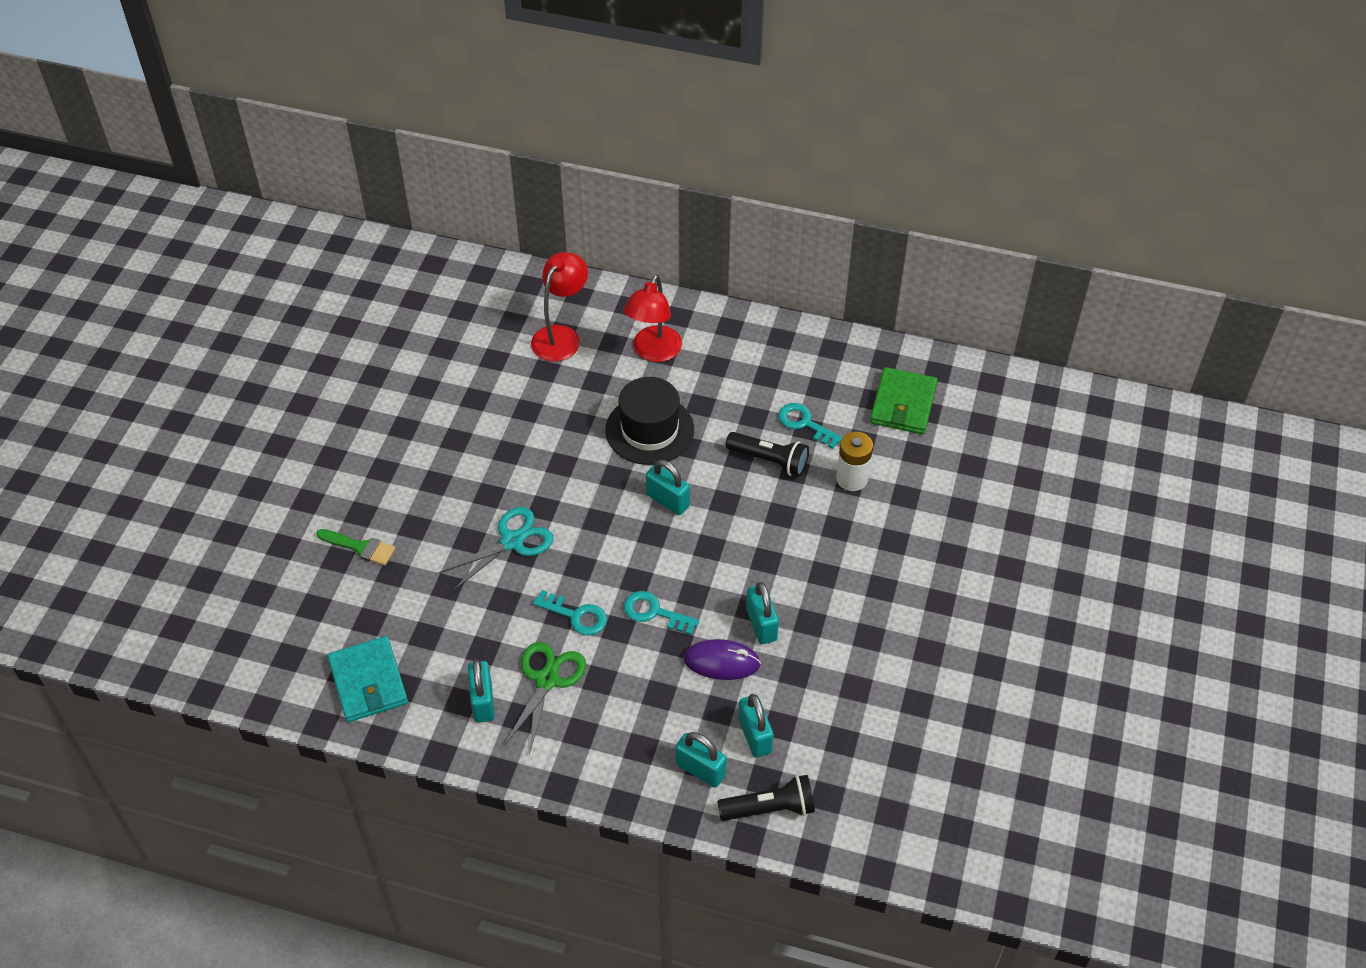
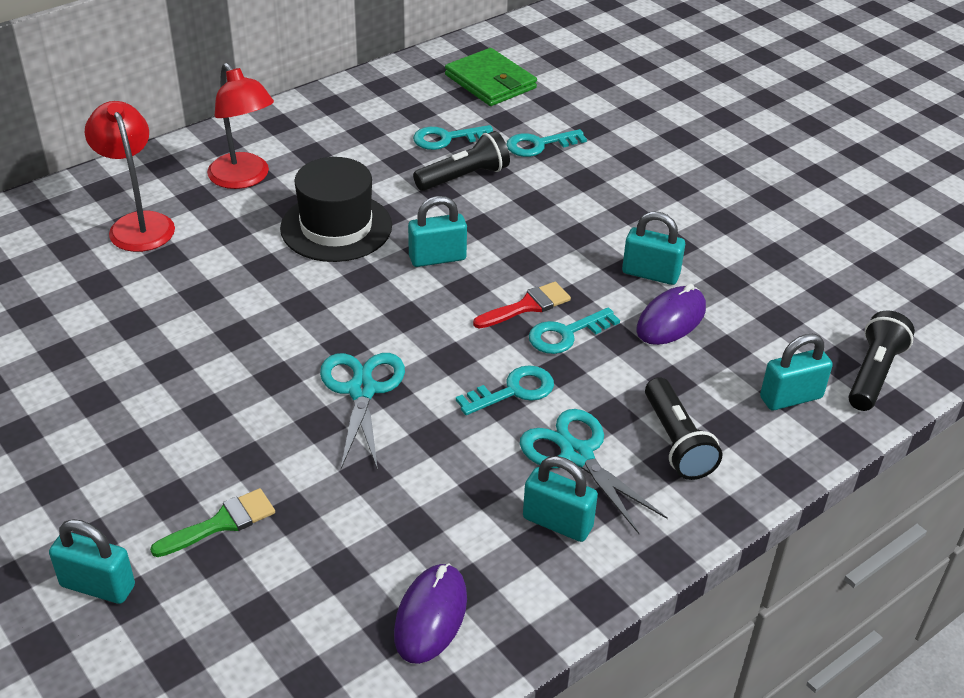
camera: 55 degrees left, 10 degrees down
(368, 682) = (431, 616): turquoise wallet -> purple mouse
(546, 680) = (576, 455): green scissors -> turquoise scissors
(602, 726) = (677, 442): none -> black flashlight
(663, 576) = (527, 306): none -> red brush
(755, 736) = (779, 342): turquoise padlock -> turquoise padlock (98, 586)
(852, 478) = (539, 145): white battery -> turquoise key

